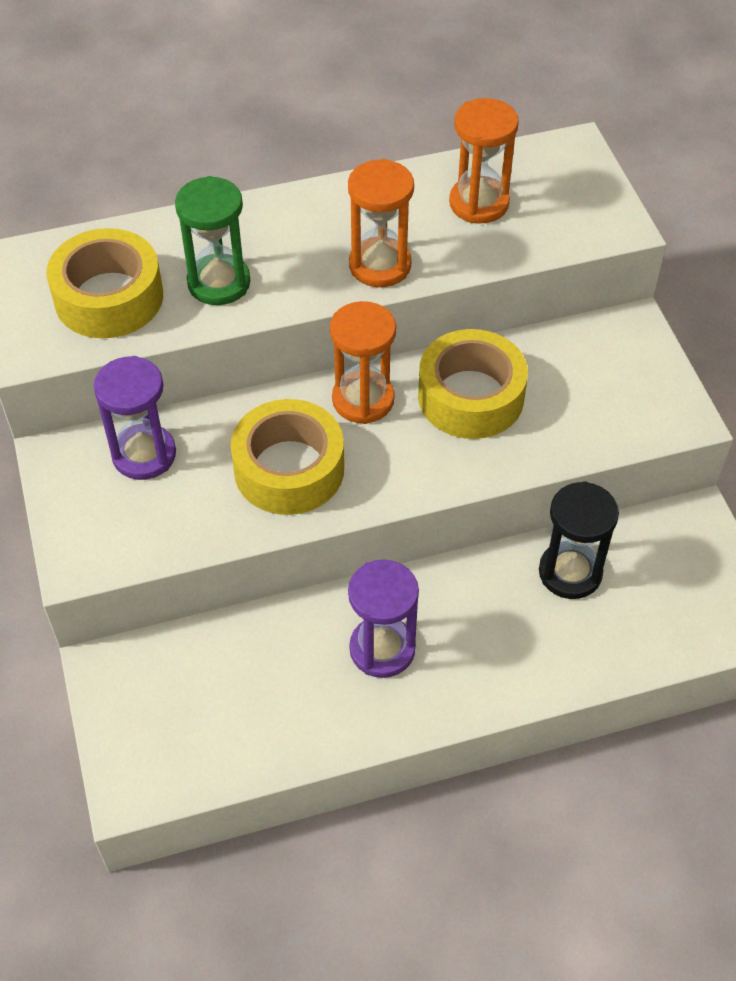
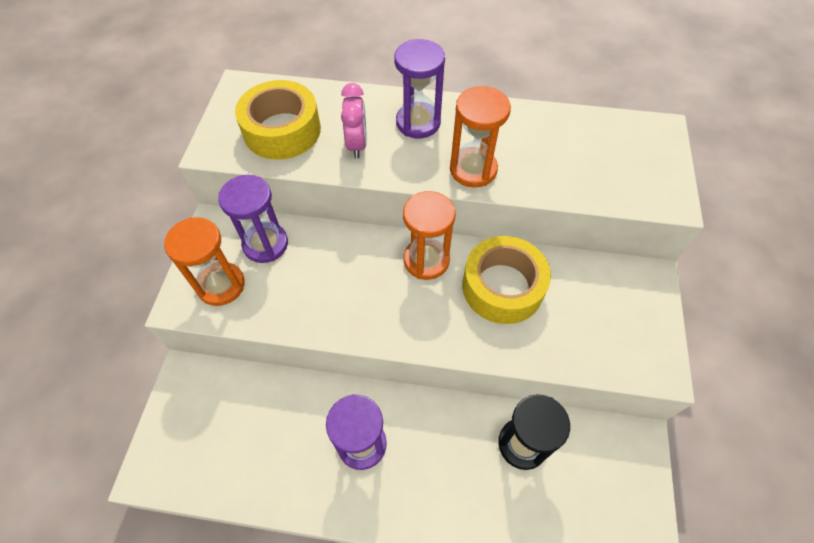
camera: 25 degrees right, 5 degrees up
(219, 283) = (357, 144): green hourglass -> pink clock
(281, 231) = (418, 122): none -> purple hourglass
(289, 469) = (350, 292): yellow tape -> none
(479, 203) = (568, 147): orange hourglass -> orange hourglass (221, 285)

